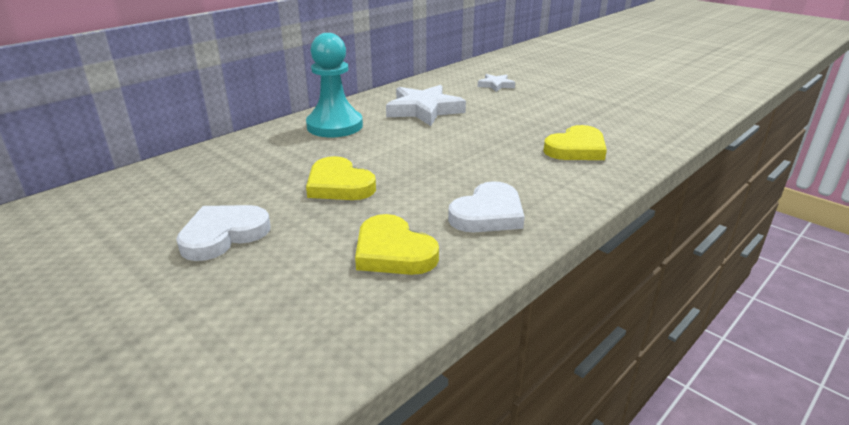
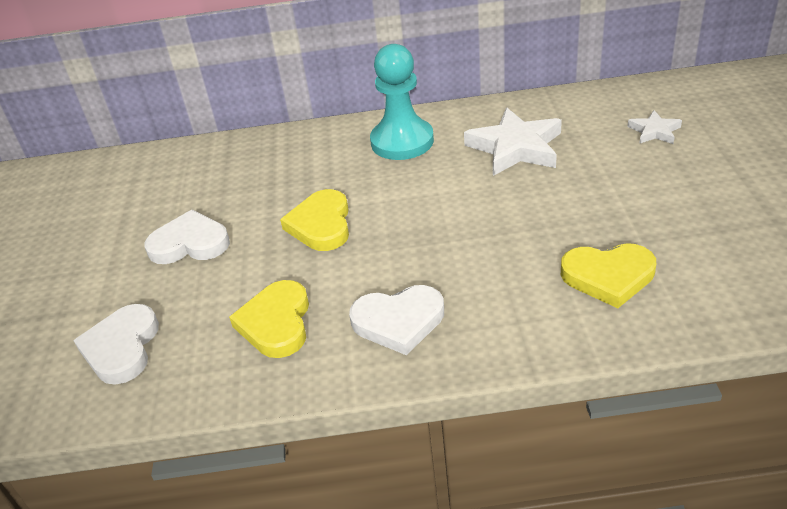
camera: 45 degrees right, 10 degrees up
(257, 332) = (122, 347): none -> white heart

